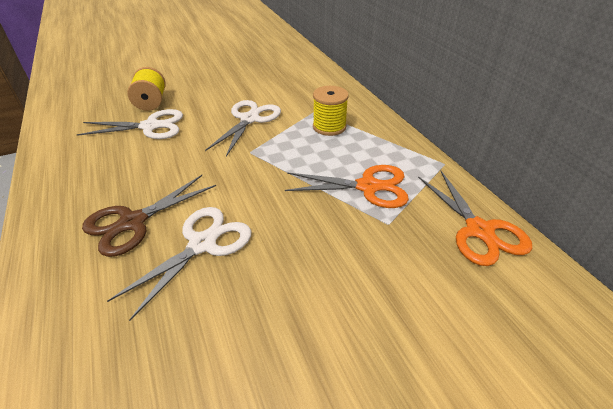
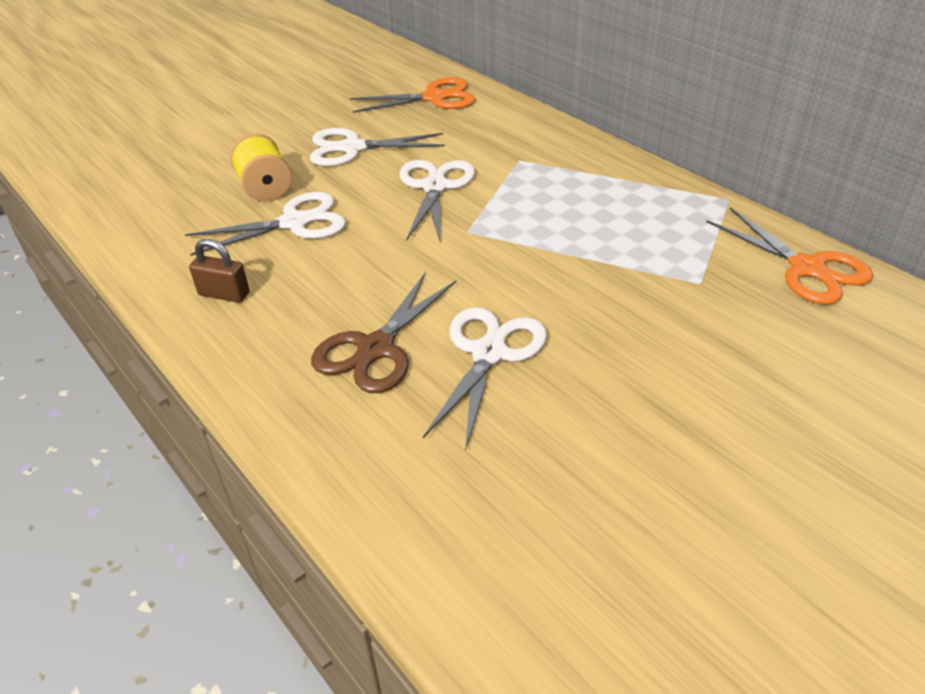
camera: 15 degrees left, 0 degrees up
(75, 163) = (224, 294): none -> brown padlock
(218, 87) = (352, 148): none -> white scissors
(329, 127) = (554, 178): yellow spool -> none
(368, 187) = (651, 245): orange scissors -> orange scissors (434, 98)

